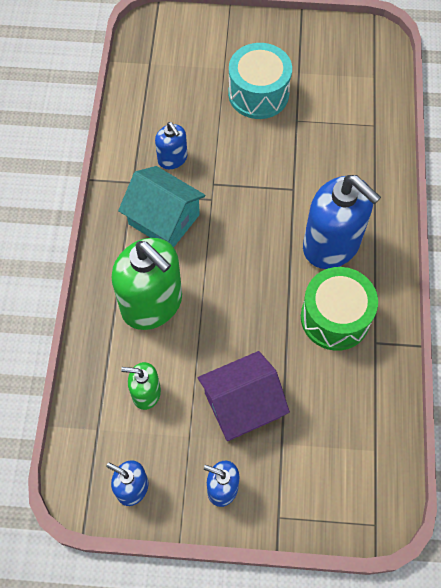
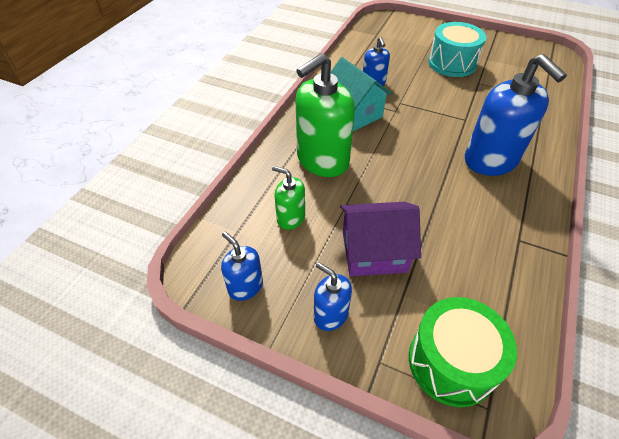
camera: 20 degrees right, 15 degrees down
(152, 304) = (322, 160): green soap dispenser -> green soap dispenser turned 75 degrees clockwise
(335, 318) = (482, 210): green drum -> green drum (451, 362)

